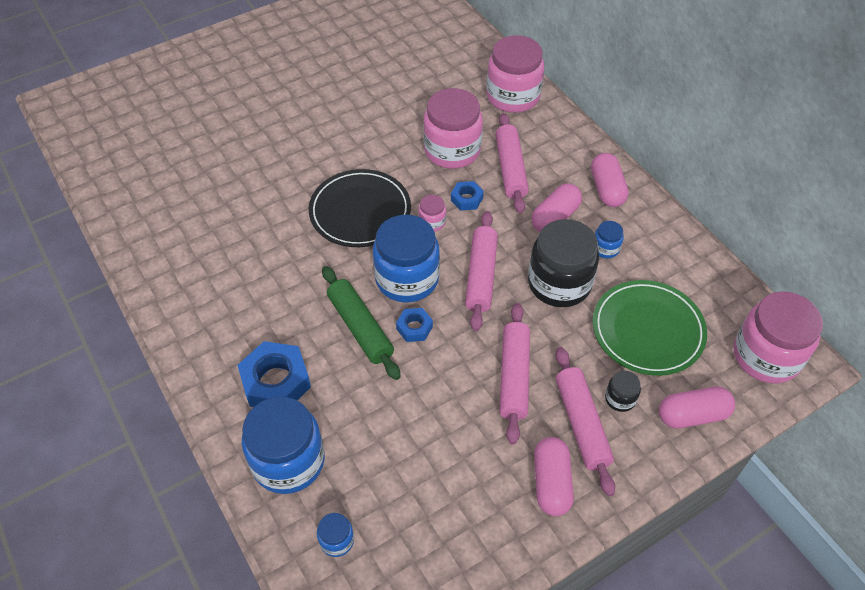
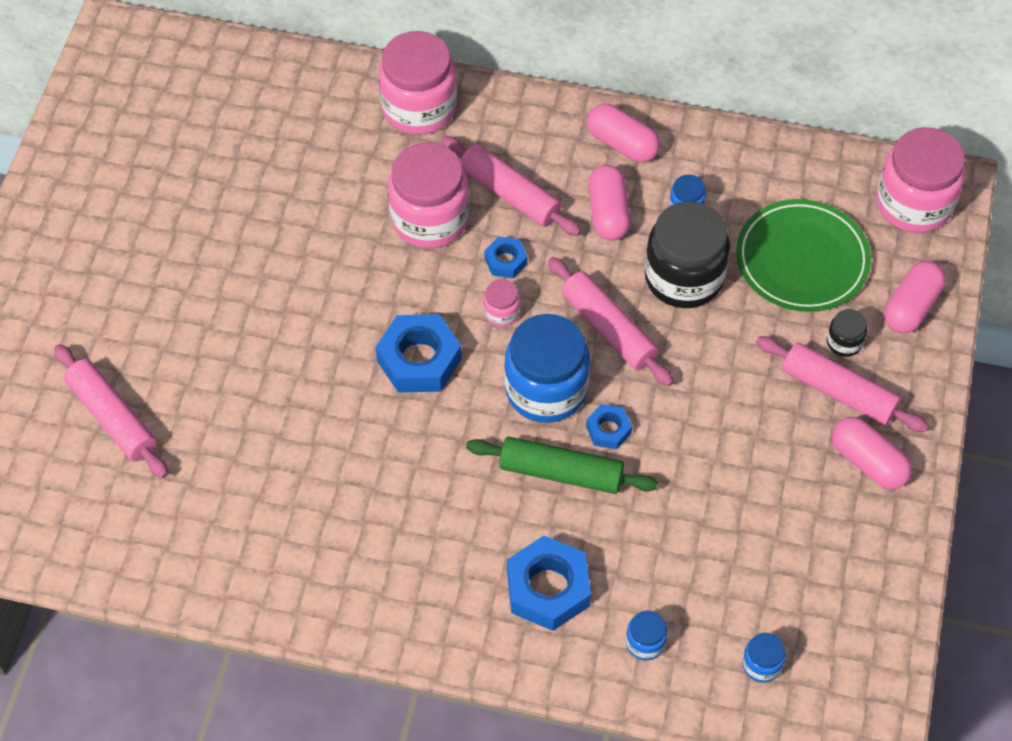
camera: 45 degrees left, 5 degrees up
(288, 461) = (645, 643): blue jar -> blue jar, size x0.45
(360, 211) = (419, 360): black plate -> blue nut
(514, 377) = (742, 399): pink rolling pin -> pink rolling pin (113, 417)

